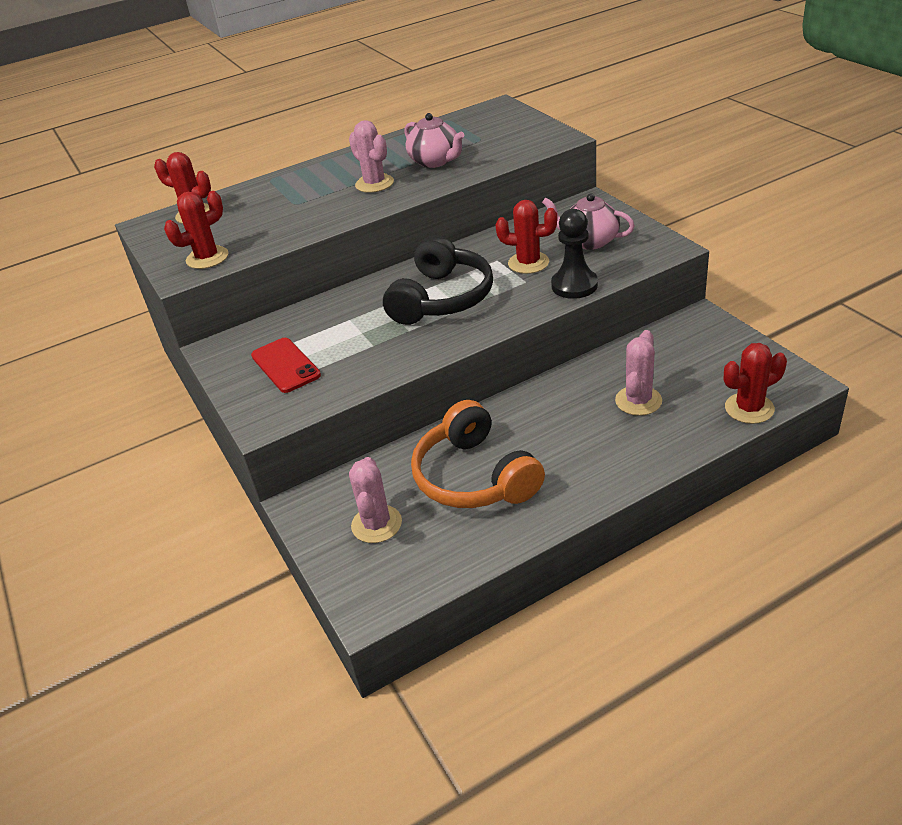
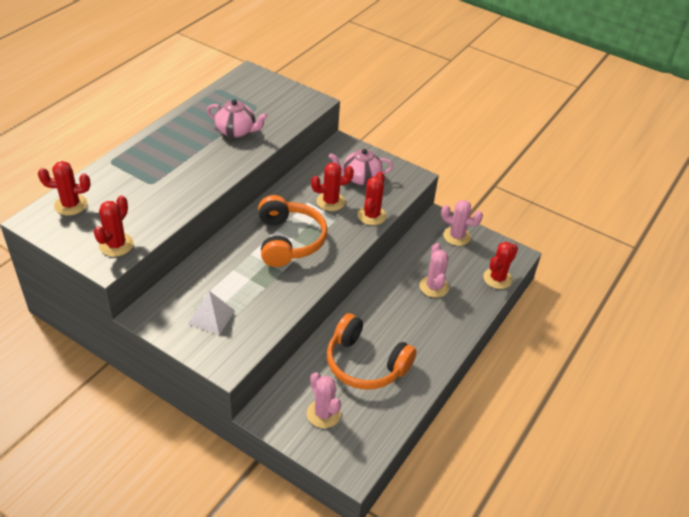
camera: 35 degrees left, 5 degrees up
(285, 365) = (211, 317): red phone -> white pyramid
(374, 184) = (203, 157): pink cactus -> pink cactus (456, 236)
(441, 298) = (289, 241): black headphones -> orange headphones
(574, 285) = (371, 215): black pawn -> red cactus

